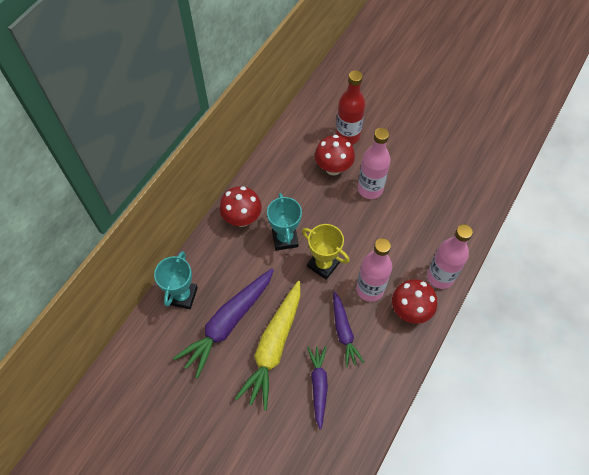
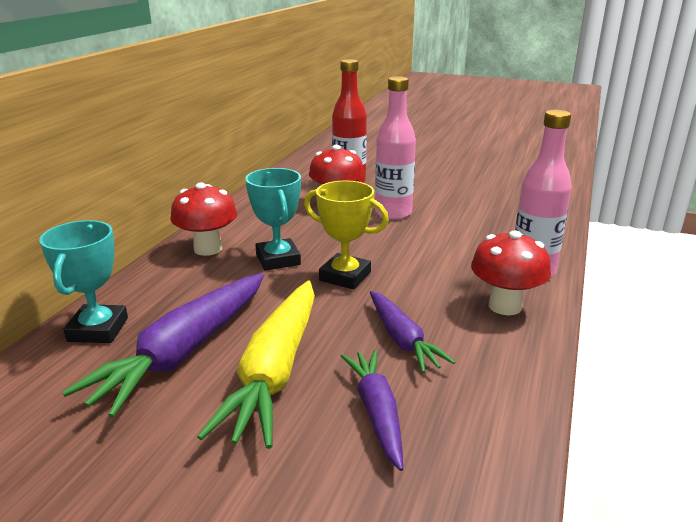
camera: 10 degrees left, 35 degrees down
(370, 289) = (429, 292): pink bottle -> none

